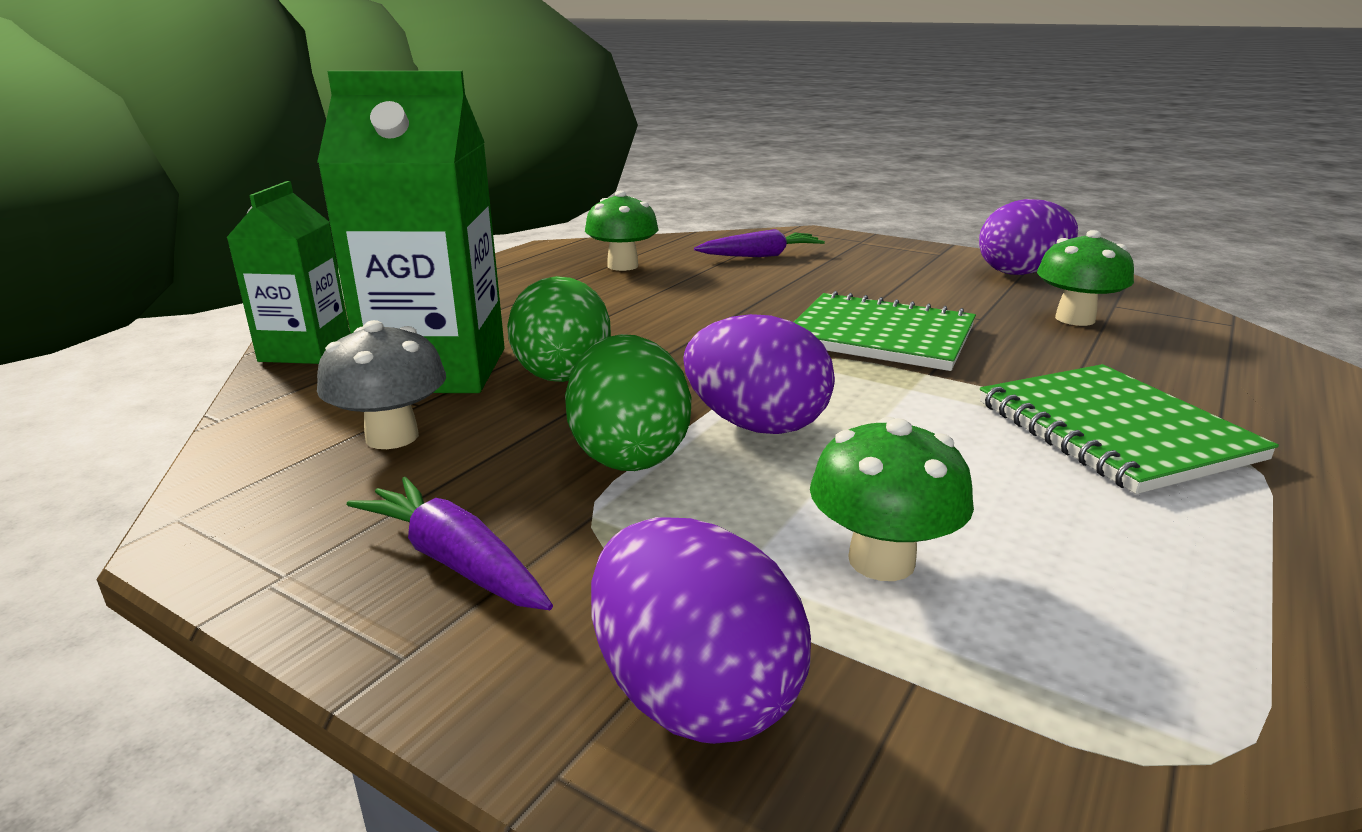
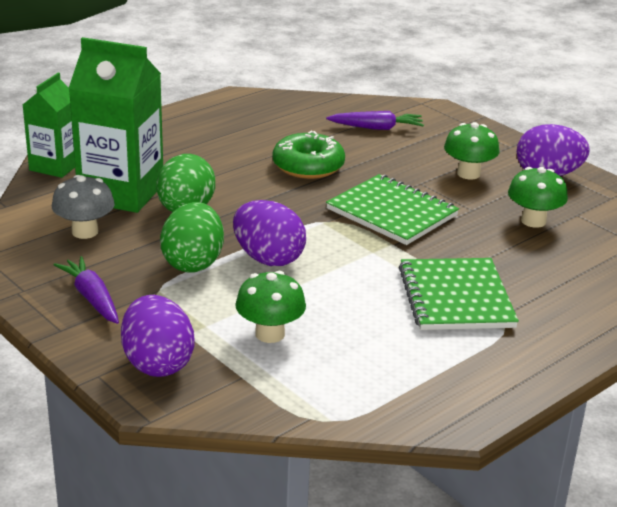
camera: 15 degrees right, 5 degrees up
(622, 266) = (274, 123): green mushroom -> green mushroom (468, 174)
(709, 301) = (308, 166): none -> green donut

